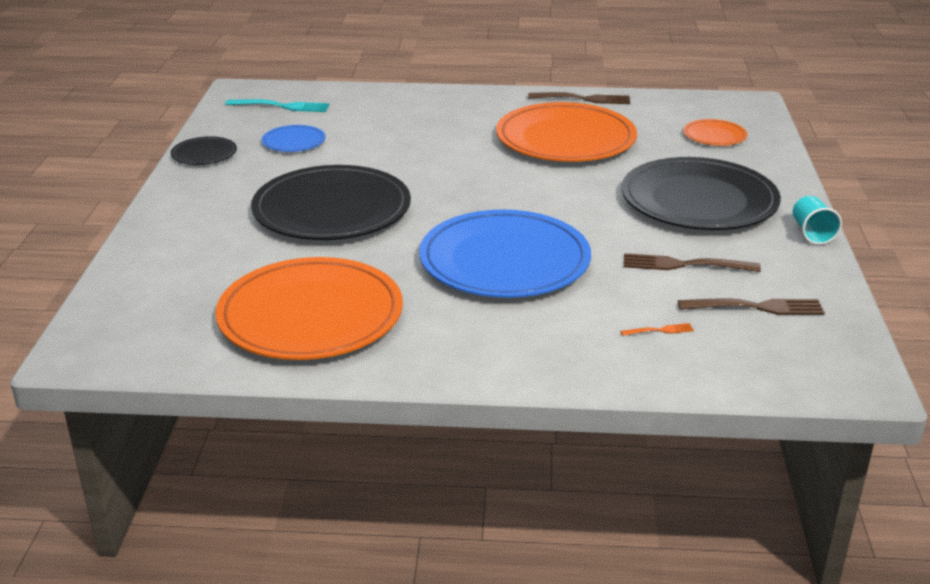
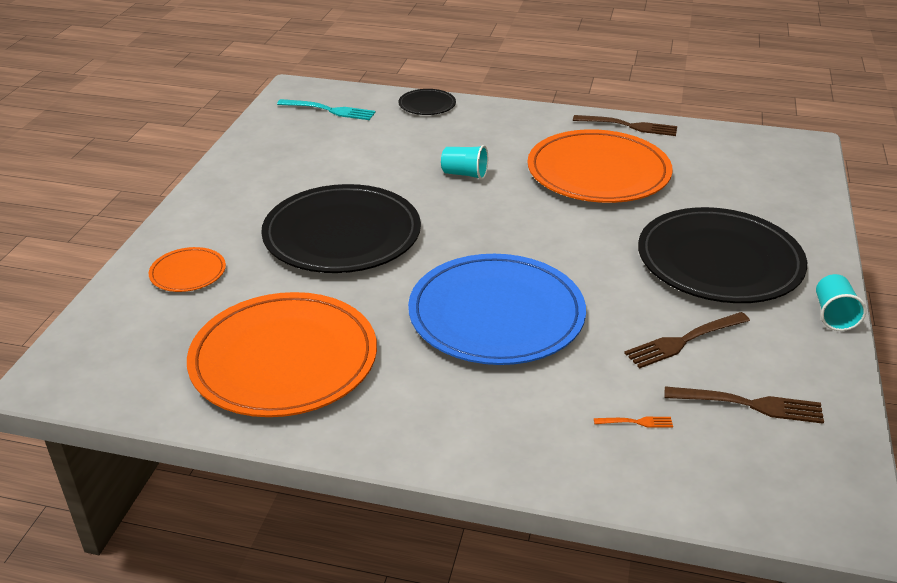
camera: 10 degrees right, 5 degrees up
(204, 154) = (240, 158): black plate -> black plate (427, 105)
(294, 142) = (329, 152): blue plate -> none
(437, 150) = (464, 174): none -> turquoise cup
(684, 265) = (684, 341): brown fork -> brown fork turned 45 degrees counterclockwise
(714, 136) = (755, 182): orange plate -> orange plate (188, 272)

